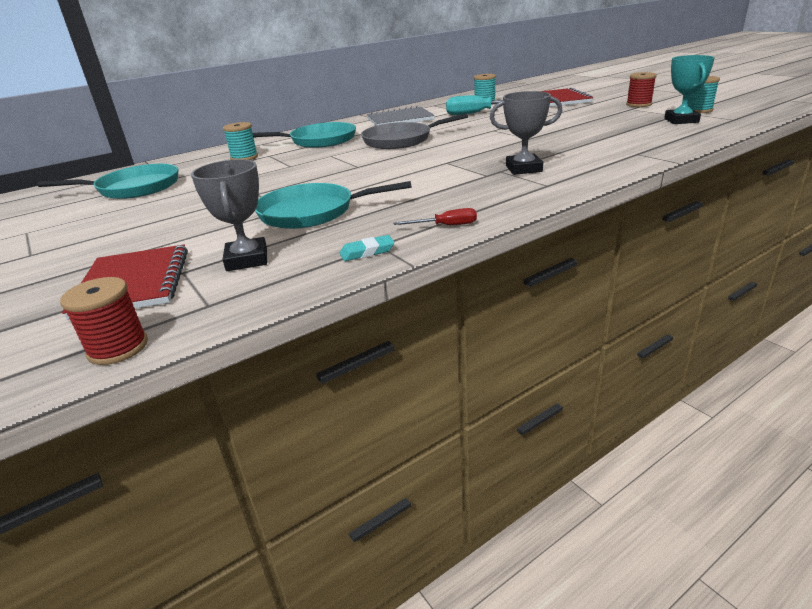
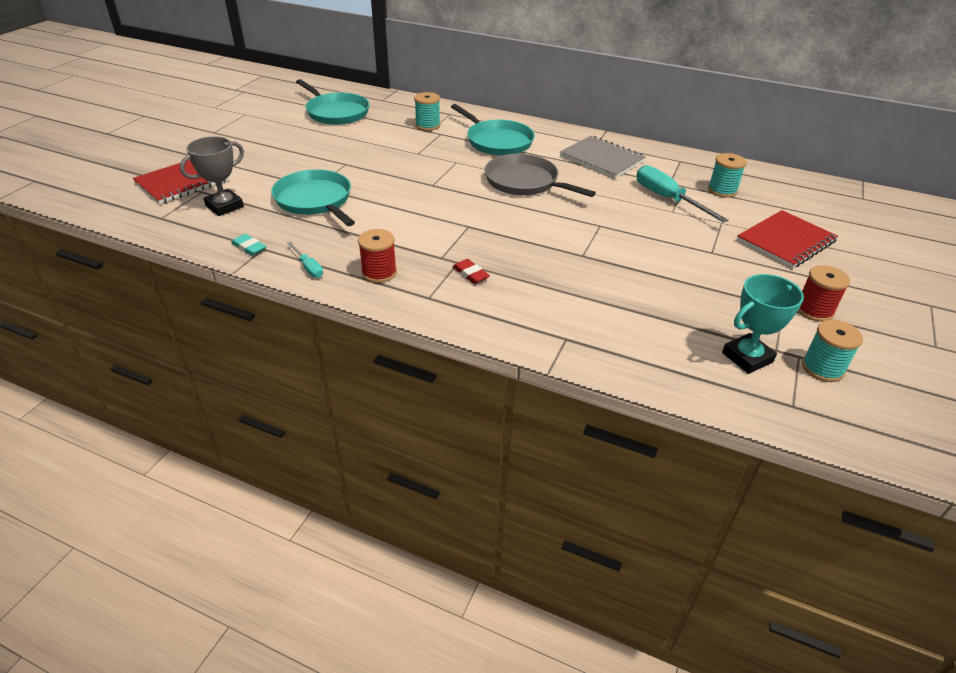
camera: 55 degrees right, 10 degrees up
(118, 348) = (109, 211): red spool -> red spool (379, 273)
(445, 226) = (308, 267): red screwdriver -> turquoise screwdriver
(523, 169) = (470, 274): grey trophy -> red eraser

